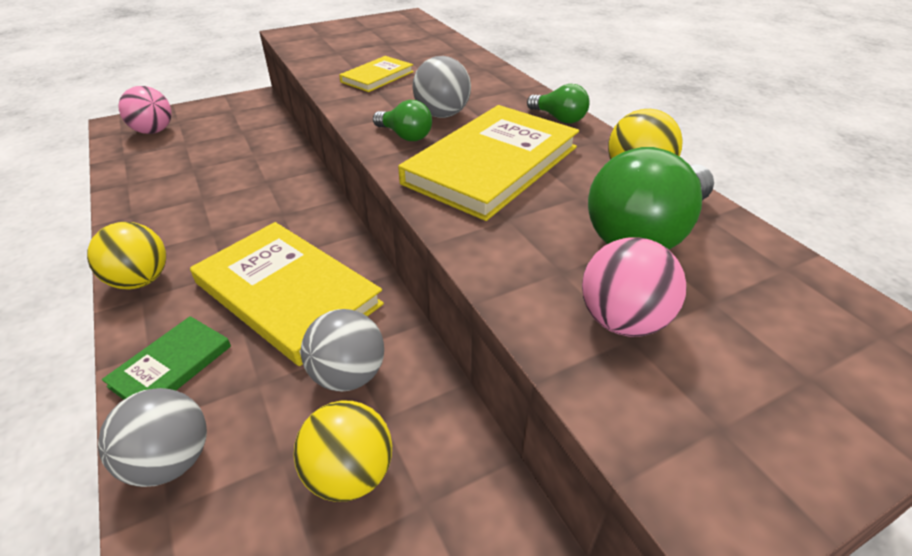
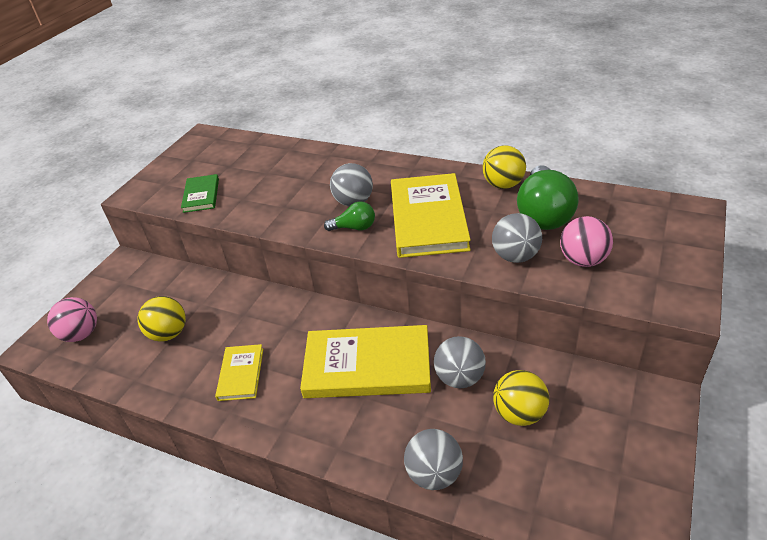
camera: 35 degrees left, 0 degrees up
(141, 280) = (264, 422): yellow ball -> yellow ball (169, 334)
(171, 366) = (363, 443): green book -> green book (201, 195)
(377, 77) = (268, 196): yellow book -> yellow book (241, 374)
(532, 259) = (515, 256): none -> grey ball
(558, 118) = (421, 169): green light bulb -> none

